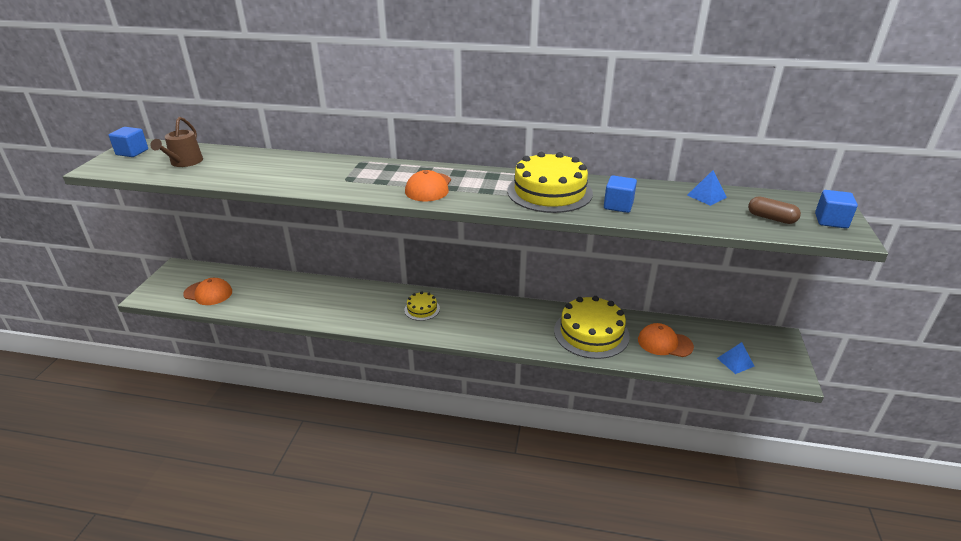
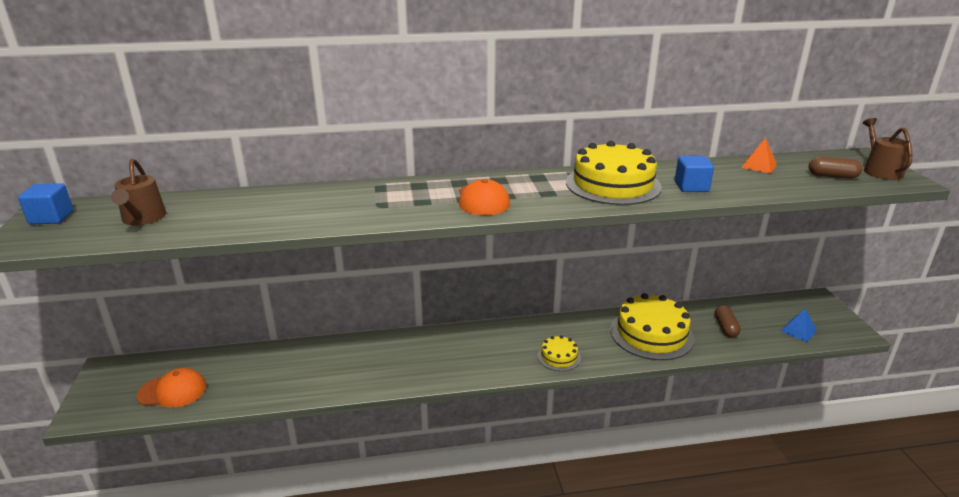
camera: 20 degrees left, 5 degrees down
(422, 309) = (459, 349): yellow cake -> yellow cake (559, 357)
(664, 343) = (725, 328): orange cap -> brown capsule
(706, 196) = (759, 166): blue pyramid -> orange pyramid
(831, 221) = (880, 170): blue cube -> brown watering can

